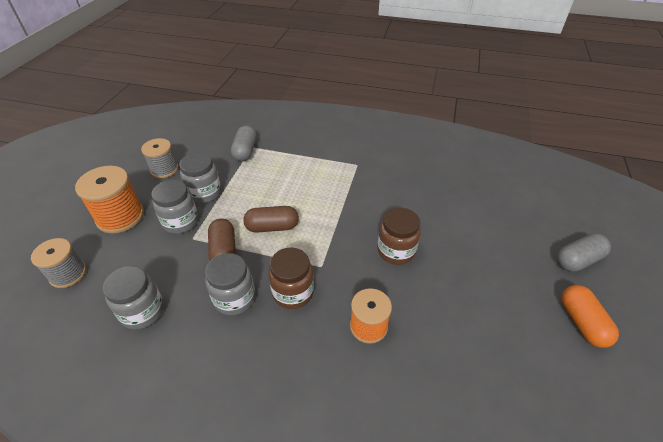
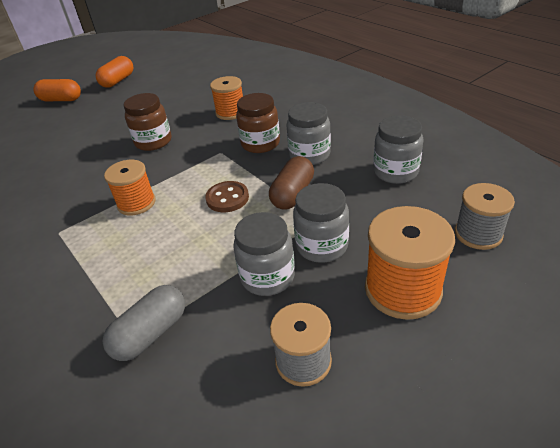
camera: 140 degrees left, 5 degrees down
(272, 227) = (227, 198): brown capsule -> brown button
(333, 198) = (136, 203): none -> orange spool
(578, 260) = (61, 100): grey capsule -> orange capsule

